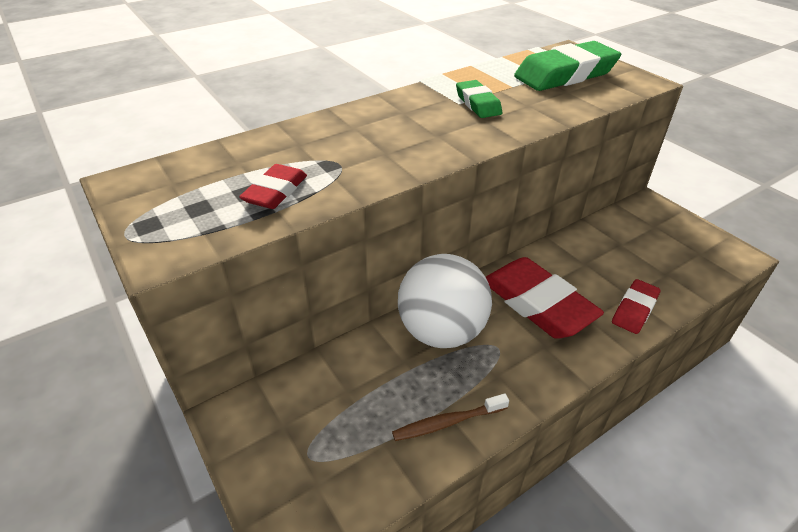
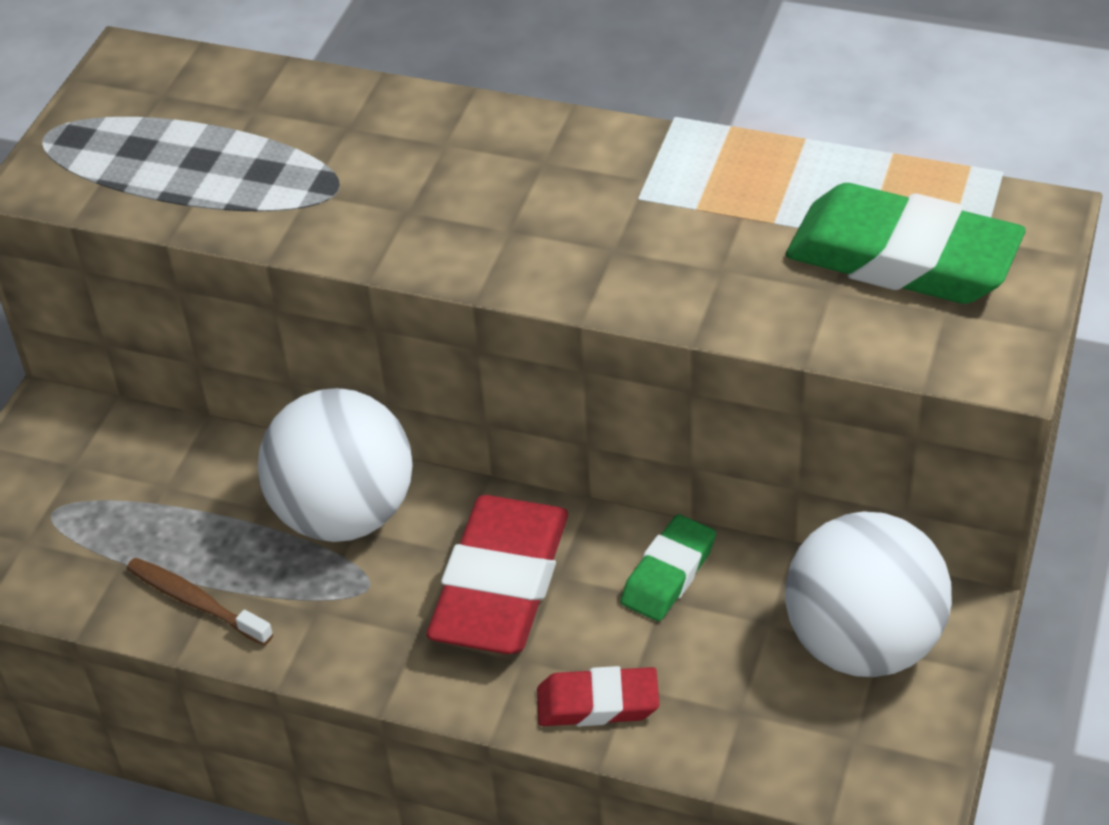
camera: 55 degrees right, 5 degrees up
(275, 192) = (223, 179): red eraser -> none
(478, 103) = (659, 217): green eraser -> green eraser (668, 574)
(649, 228) = (863, 643): none -> white ball

